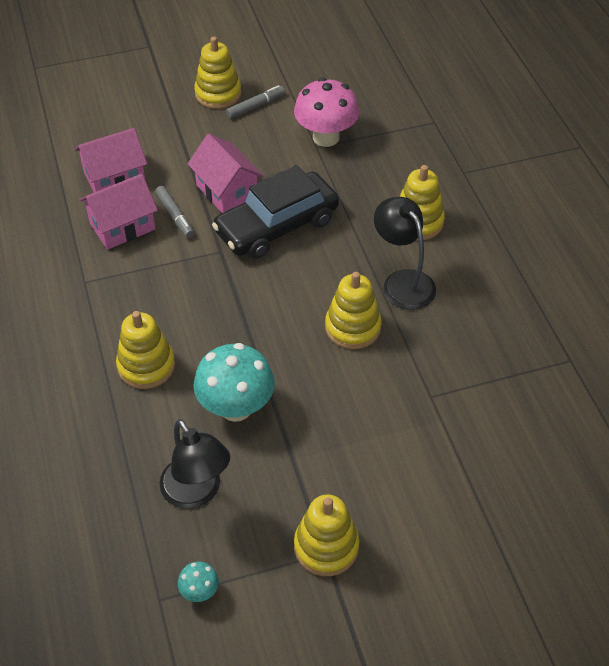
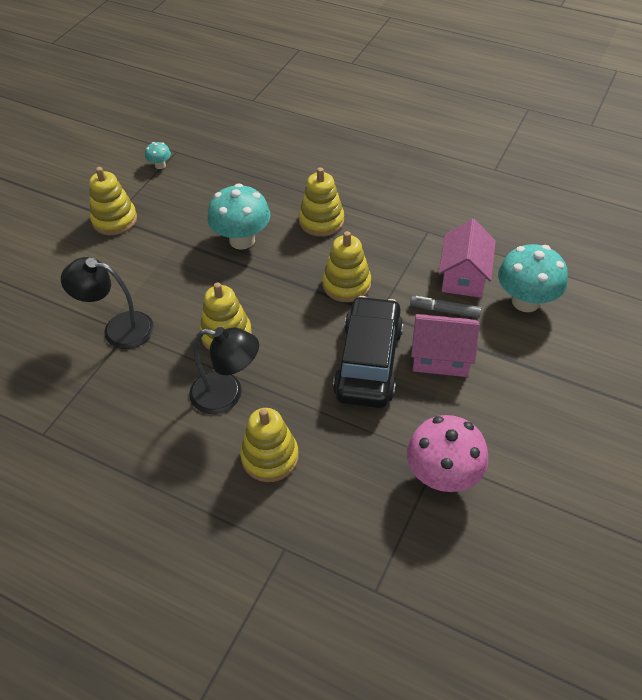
camera: 135 degrees right, 0 degrees up
(115, 178) = (525, 301): pink house -> turquoise mushroom
(197, 493) = (211, 194): black lamp -> black lamp (118, 329)
(218, 94) = (587, 438): yellow stacking toy -> yellow stacking toy (346, 284)
(255, 106) = (541, 454): grey marker -> none

